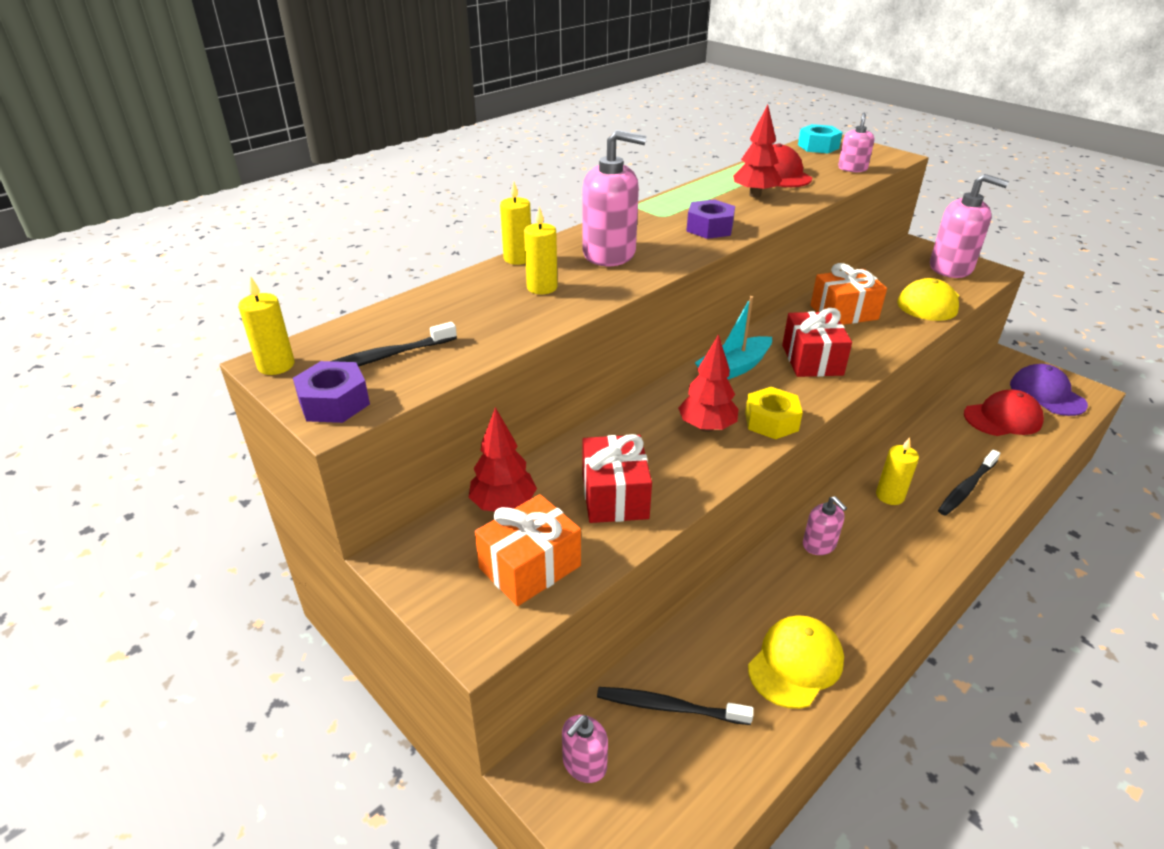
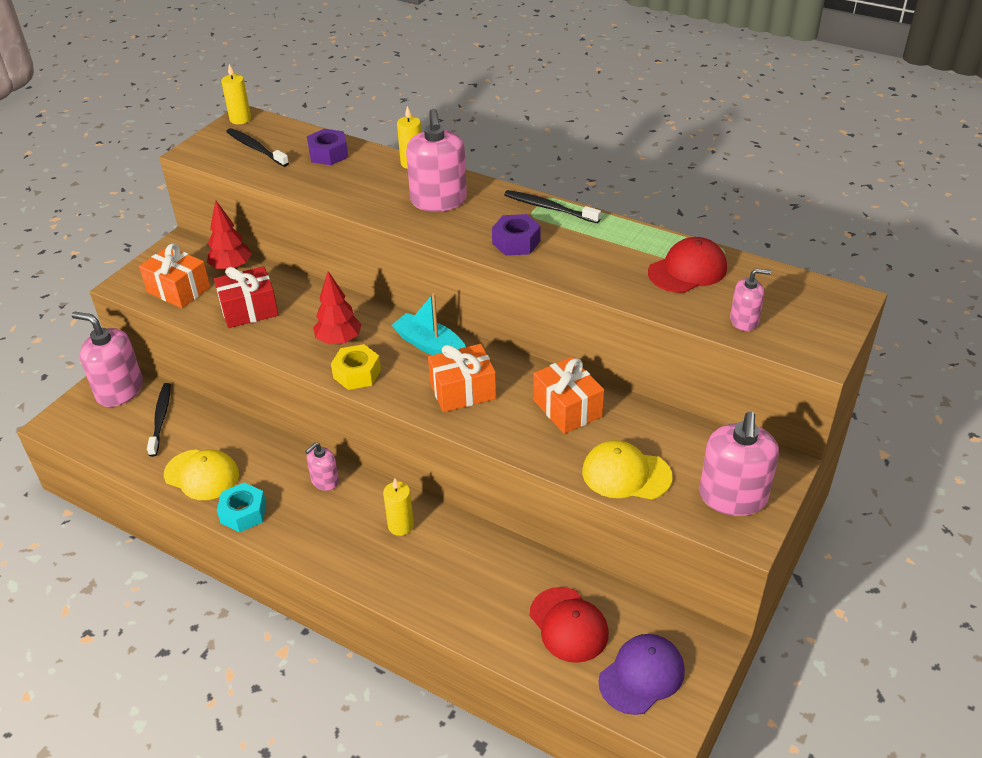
camera: 75 degrees right, 5 degrees up
(334, 403) = (206, 147): purple nut -> purple nut (328, 154)
(542, 287) = (368, 183): yellow candle -> none
(584, 764) = (120, 390): pink soap dispenser -> pink soap dispenser, size x1.85
(755, 195) = (615, 260): red tree -> none
(812, 360) = (463, 391): red gift -> orange gift
(818, 146) = (807, 292): turquoise nut -> turquoise nut (243, 513)
(966, 488) = (430, 583): black toothbrush -> black toothbrush (549, 208)

